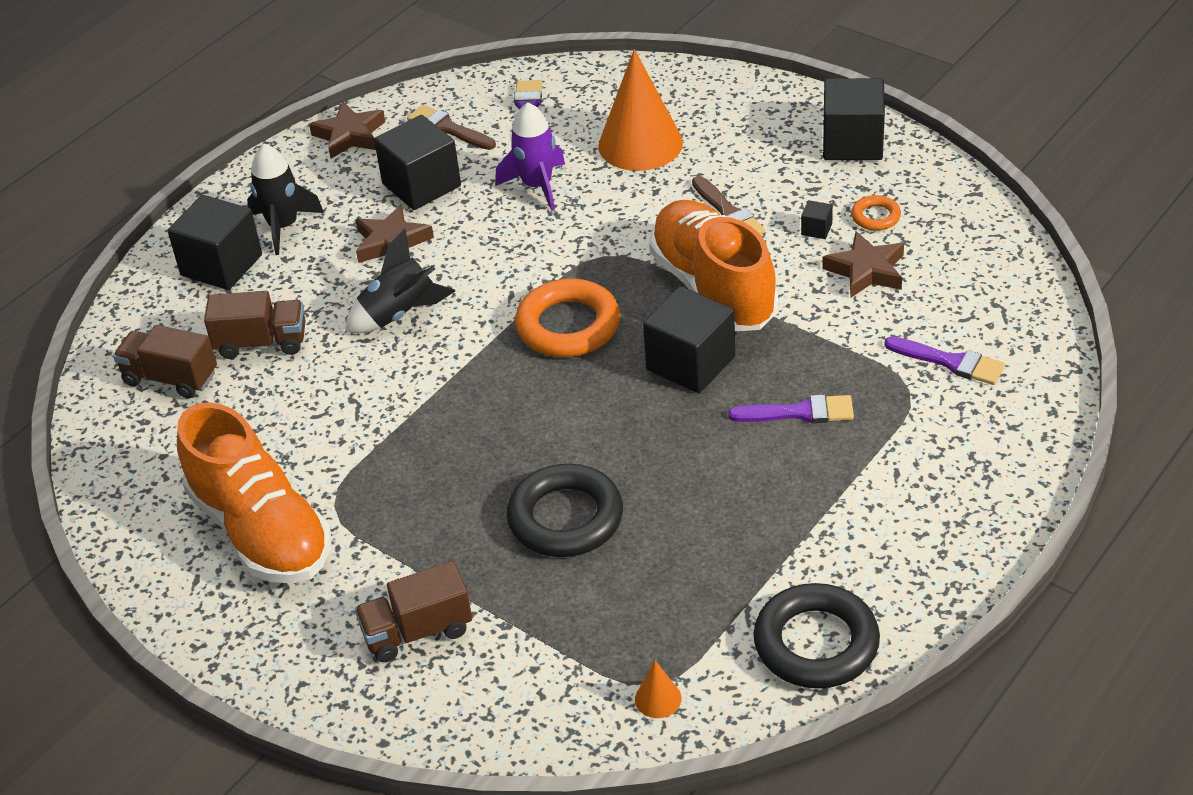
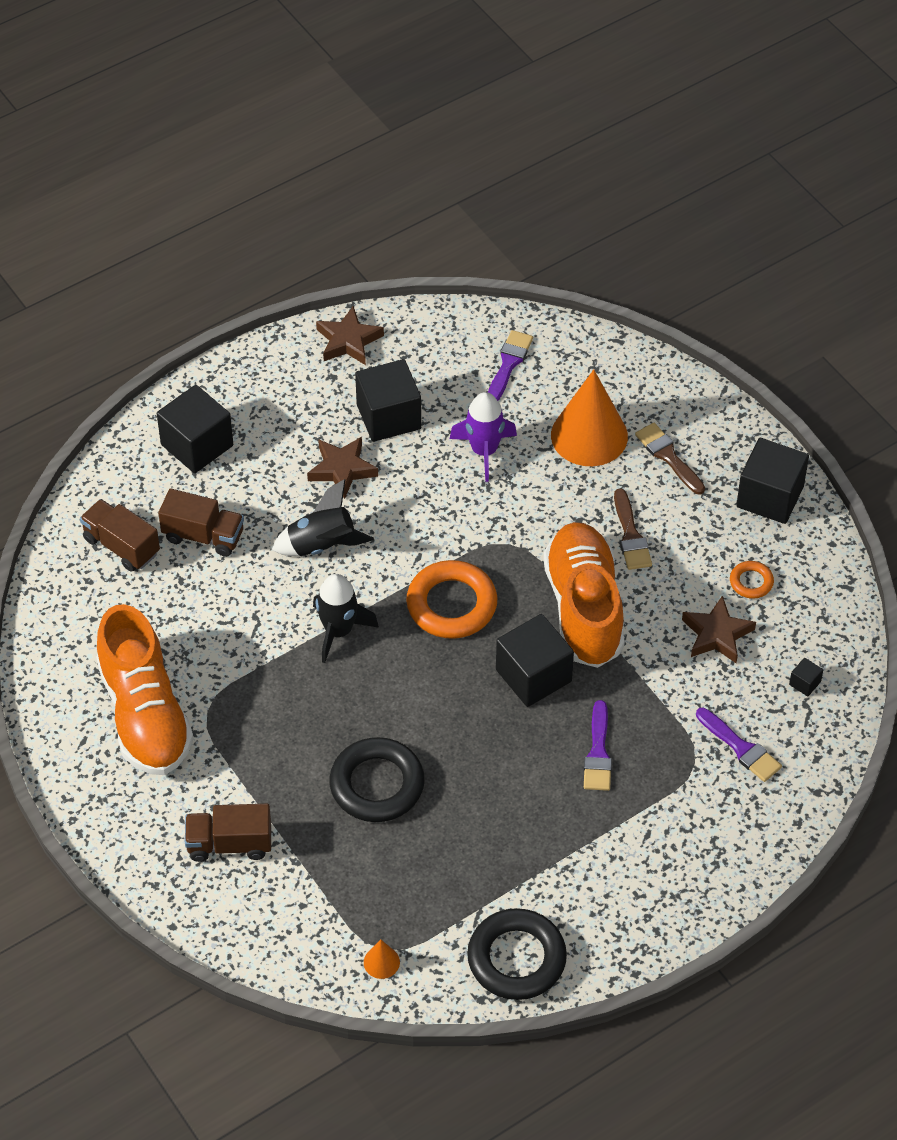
camera: 15 degrees right, 10 degrees up
(283, 227) = (260, 422): black rocket -> black rocket (338, 631)
(448, 128) = (434, 361): brown brush -> brown brush (668, 456)
(799, 412) = (598, 752): purple brush -> purple brush turned 75 degrees clockwise
(816, 229) = (696, 578): black cube -> black cube (805, 683)

